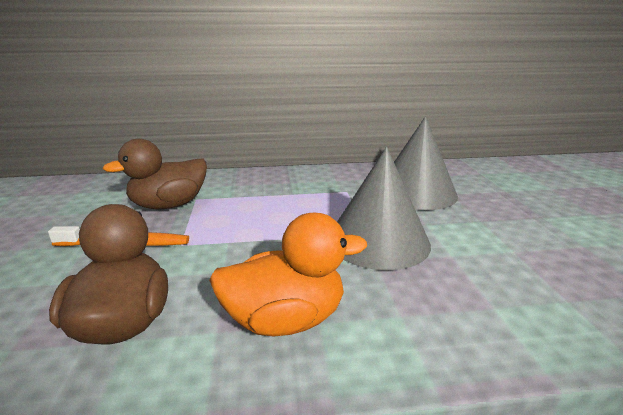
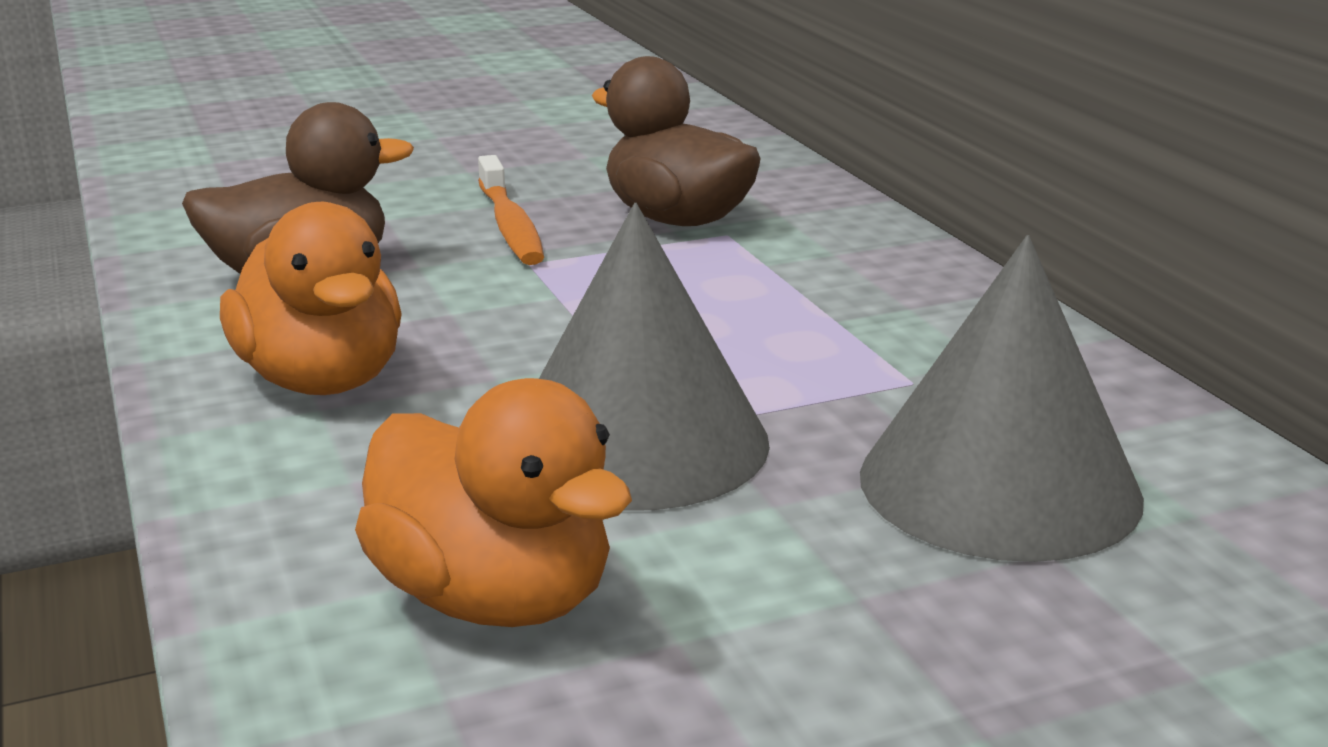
camera: 75 degrees right, 0 degrees up
(498, 283) = (494, 598): none -> orange duck

